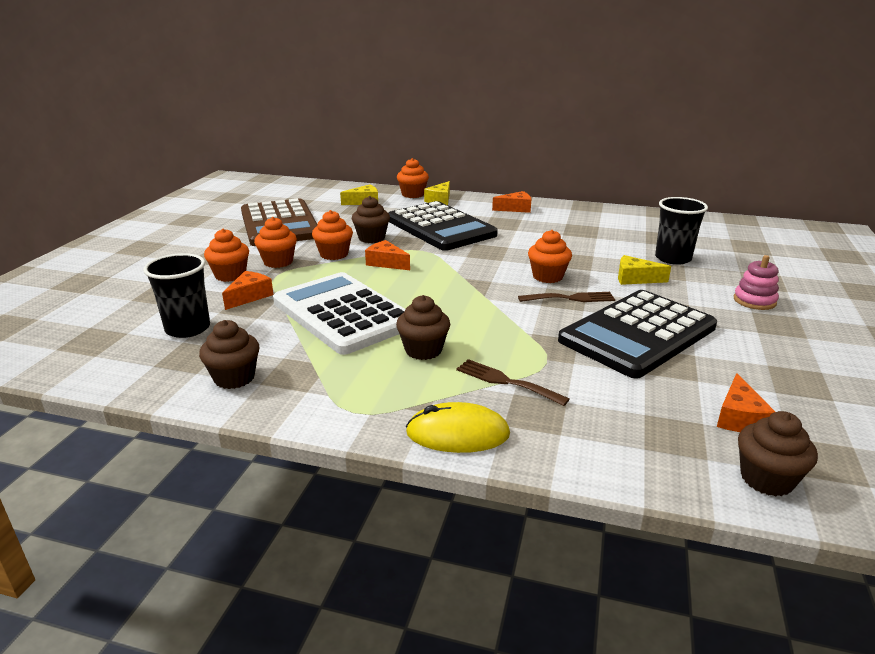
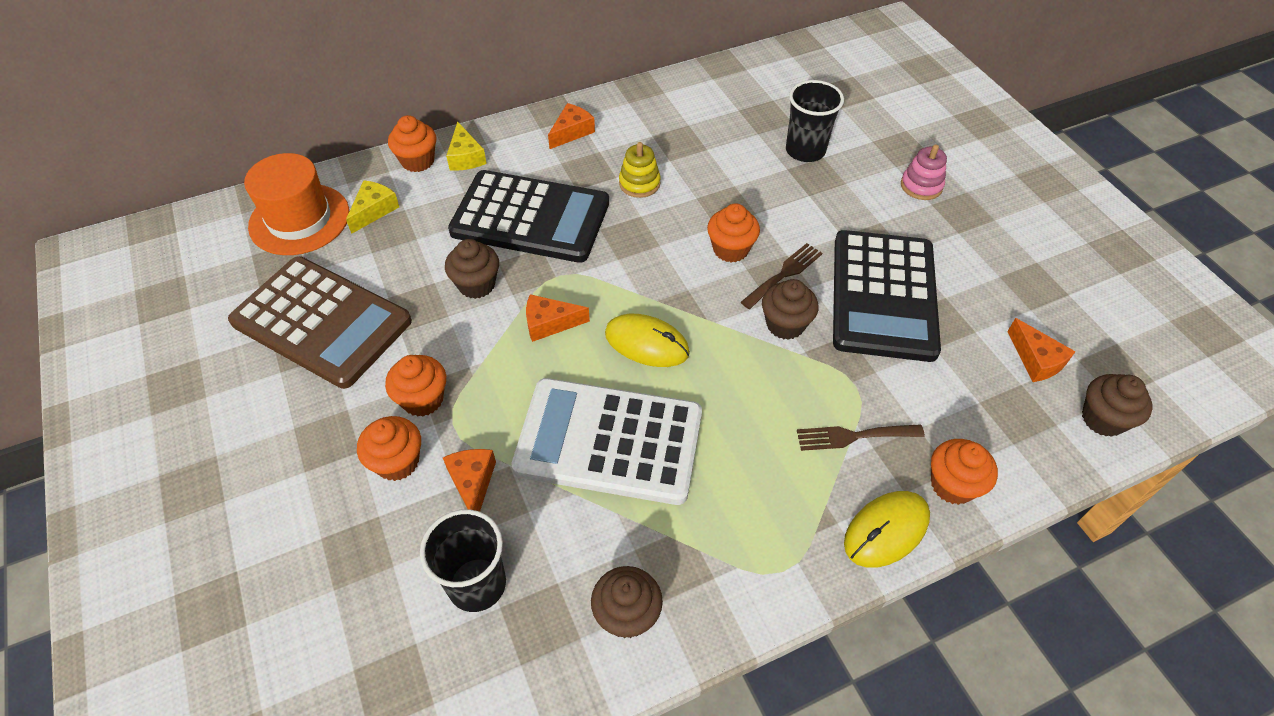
camera: 40 degrees left, 25 degrees up
(326, 194) = (299, 219): none -> orange hat
(334, 254) = (471, 343): orange cupcake -> orange cupcake (952, 485)
(423, 350) = (745, 443): brown cupcake -> brown cupcake (785, 324)
(429, 289) = (647, 343): none -> yellow mouse
(527, 236) = (639, 183): none -> yellow stacking toy
(635, 278) = (805, 206): yellow cheese -> none

